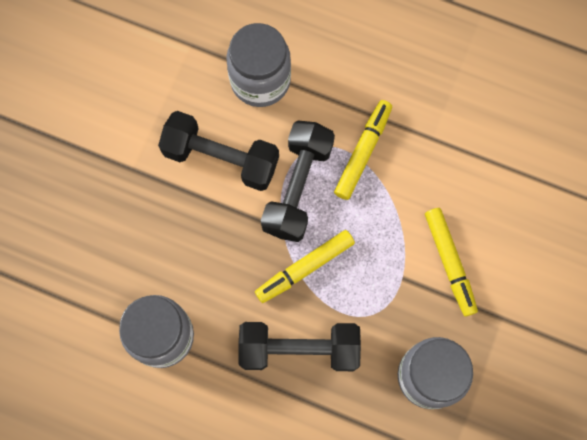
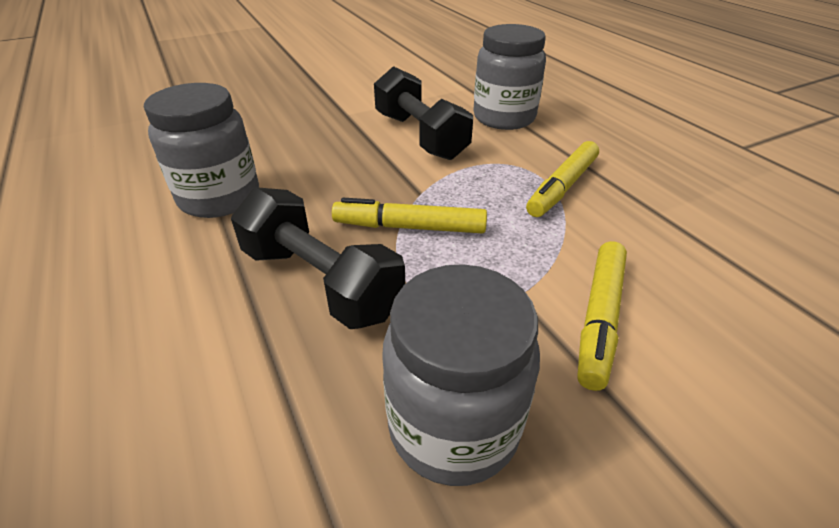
camera: 40 degrees right, 35 degrees down
(297, 187) = (468, 177): black dumbbell -> none
(363, 152) = (562, 187): yellow marker -> yellow marker turned 150 degrees clockwise

